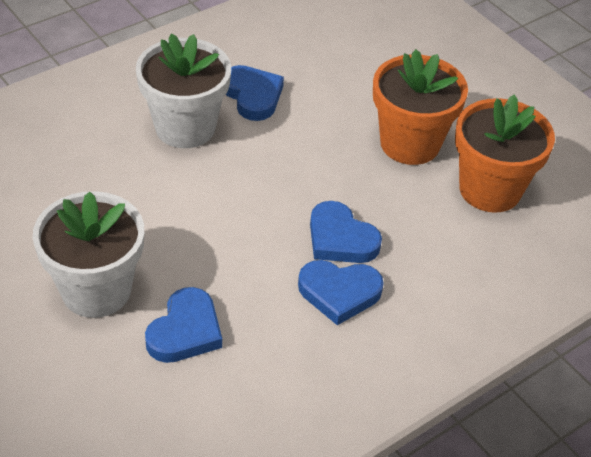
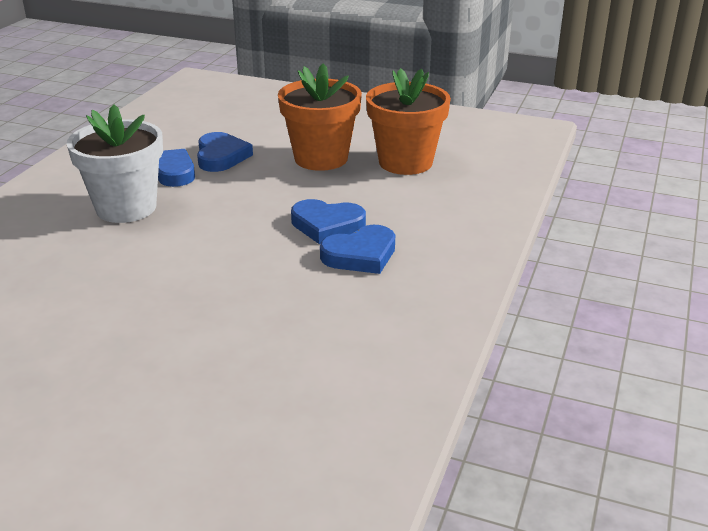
camera: 30 degrees left, 15 degrees down
(96, 290) = (147, 335): white flower pot -> none
(185, 331) = (258, 327): blue heart -> blue heart (221, 156)

